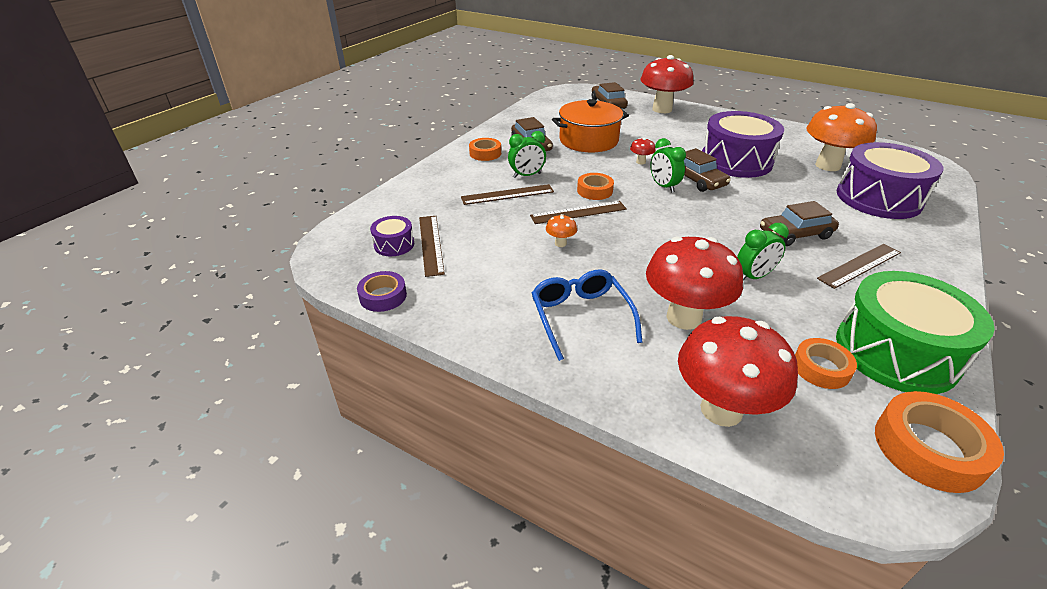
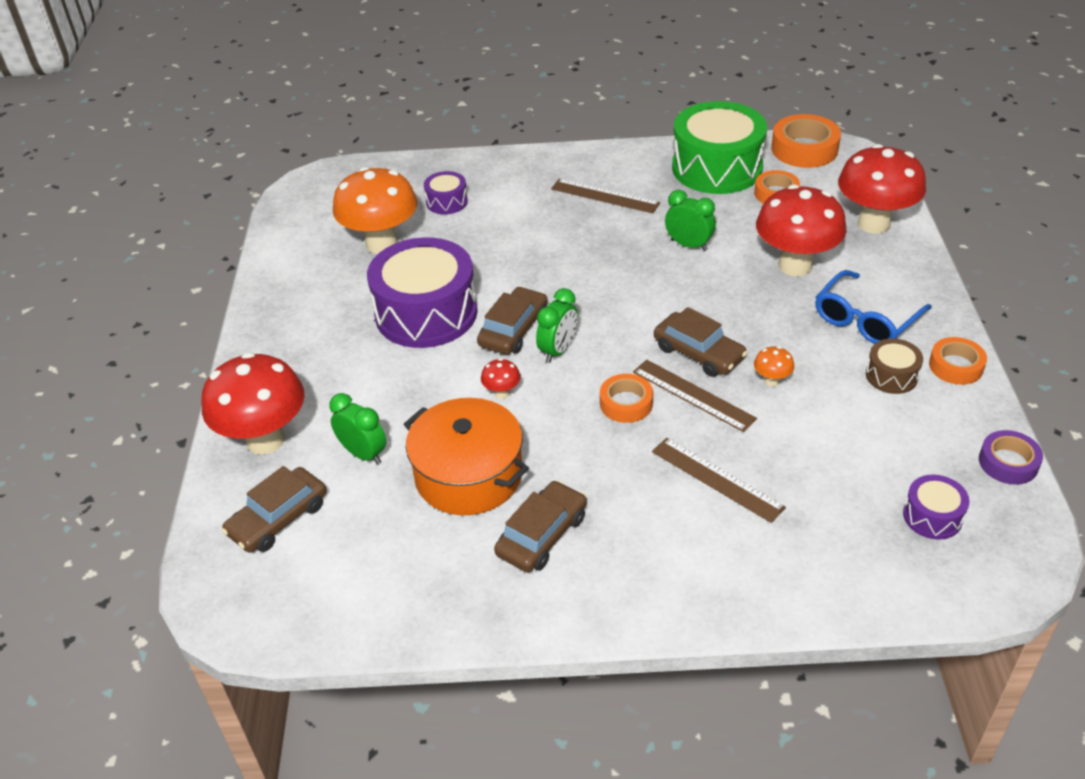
camera: 120 degrees left, 5 degrees up
(430, 244) = (893, 484): brown ruler -> none
(485, 153) = (620, 576): orange tape -> orange tape (956, 366)
(510, 294) = (891, 376): none -> brown drum
(527, 175) = (646, 487): green clock -> green clock (363, 454)
(795, 234) = (581, 237): brown car -> brown car (698, 353)
(878, 198) = (447, 202): purple drum -> purple drum, size x0.46

